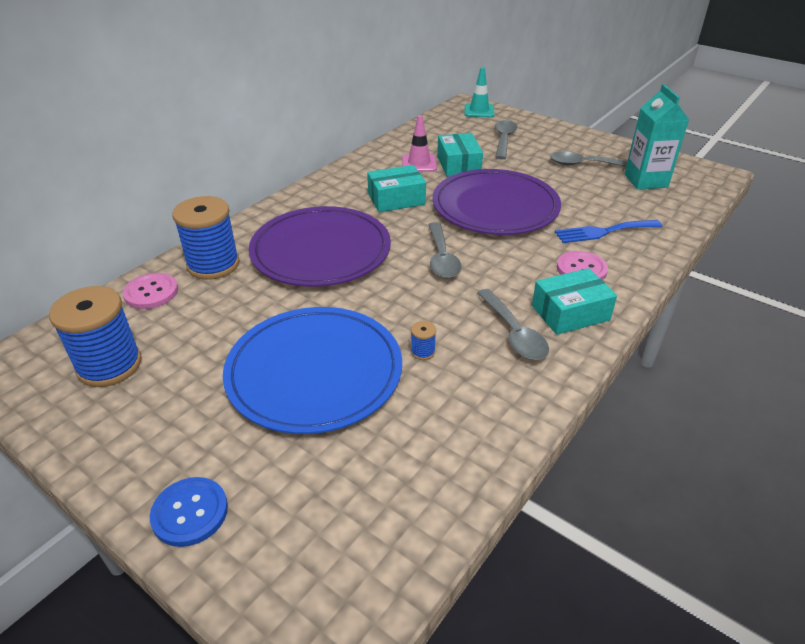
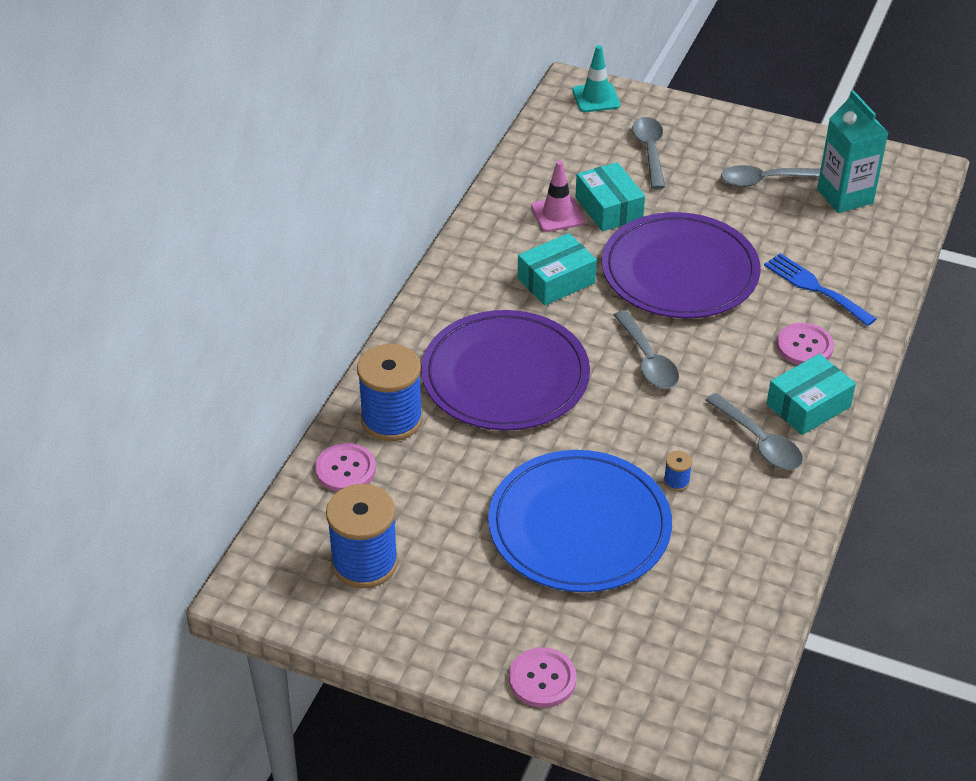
camera: 15 degrees left, 5 degrees up
(190, 512) = (542, 679): blue button -> pink button
(603, 232) = (815, 288): blue fork -> blue fork turned 75 degrees clockwise

